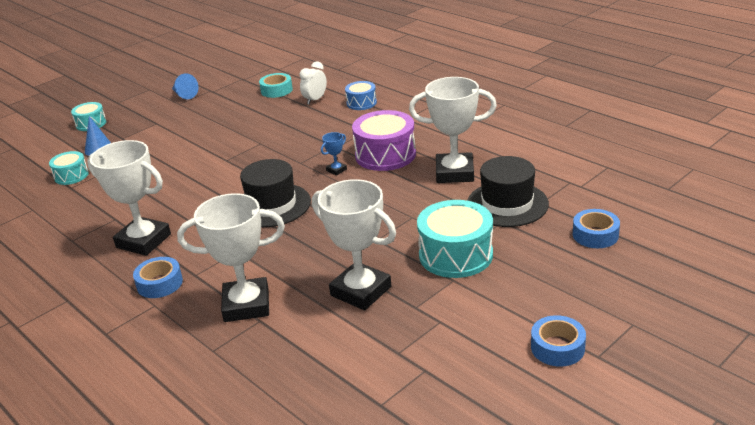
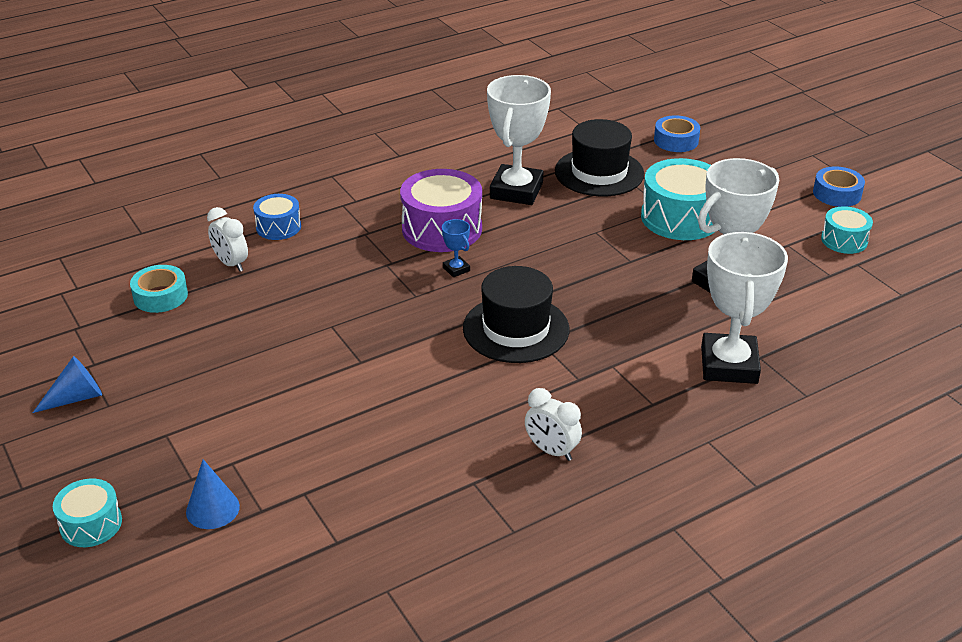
camera: 80 degrees left, 5 degrees up
(71, 176) = (293, 543): turquoise drum -> turquoise drum (844, 240)
(143, 241) = (551, 451): white trophy -> white clock
(159, 283) = (662, 435): blue tape -> none

